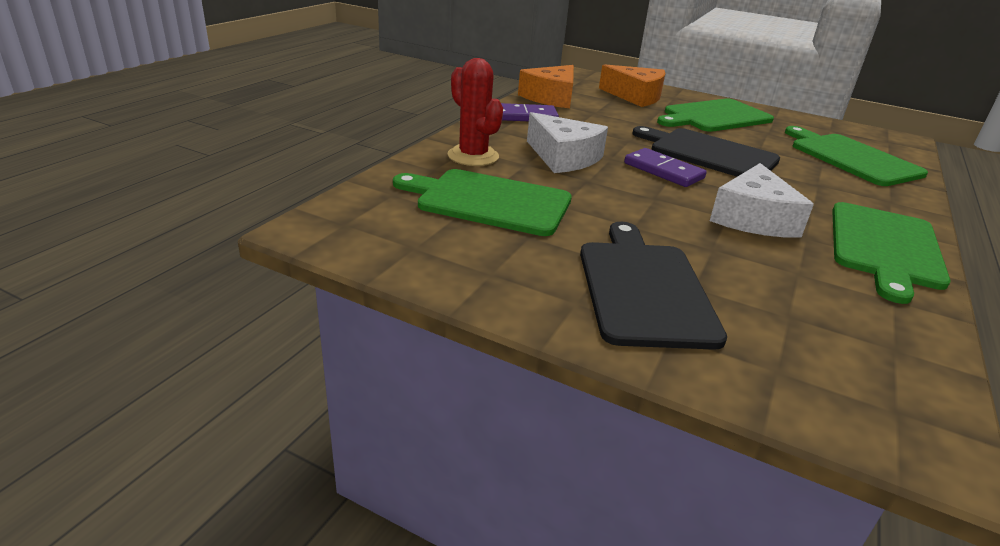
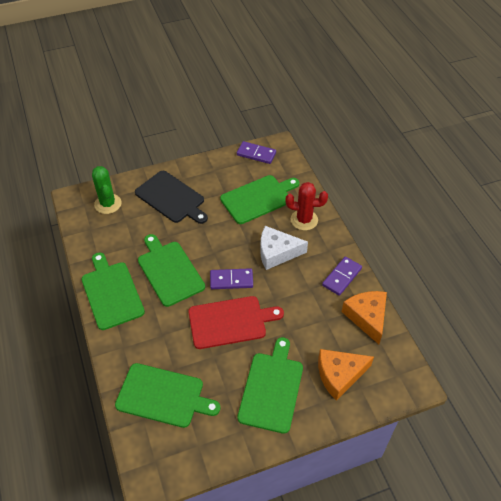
camera: 135 degrees right, 20 degrees up
(371, 244) = (256, 154): none -> purple domino
(709, 153) = (230, 322): black cutting board -> red cutting board
(753, 218) = (169, 271): white cheese -> green cutting board
(817, 368) = (108, 204): none -> green cactus

